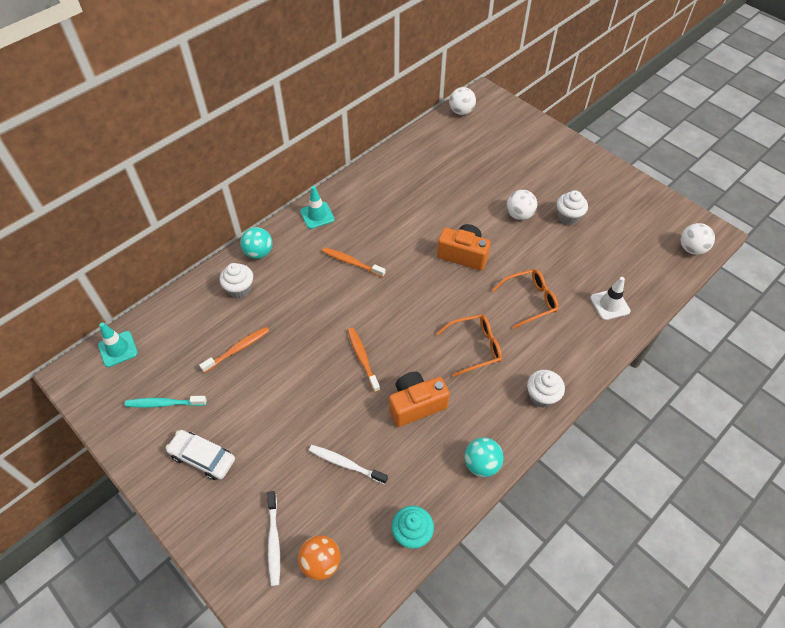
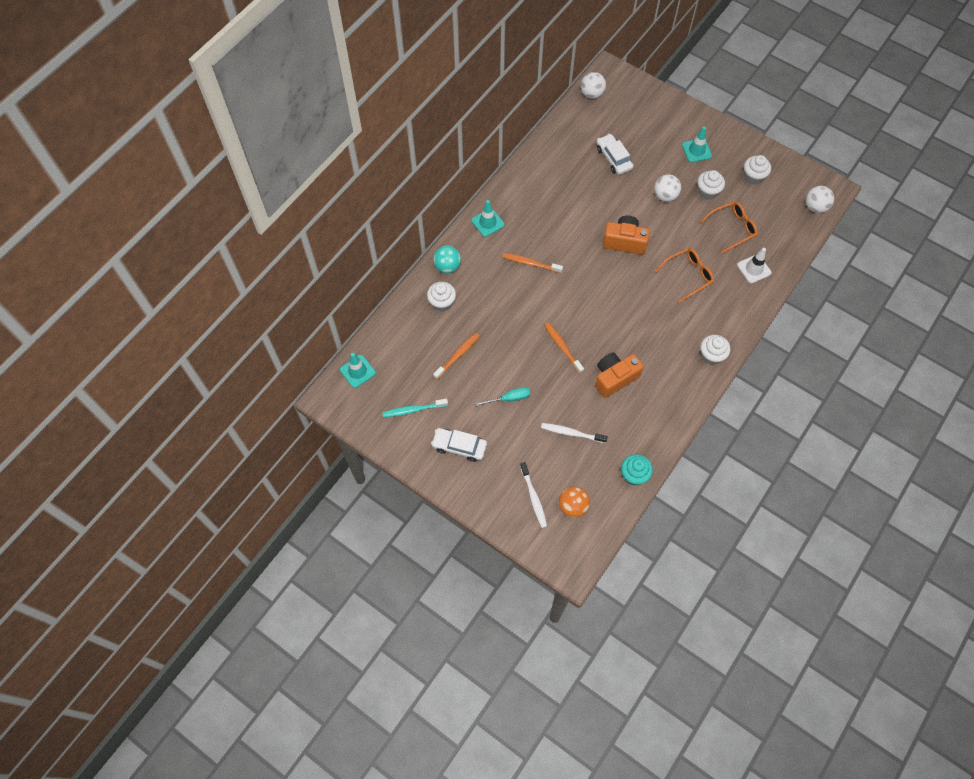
camera: 10 degrees left, 10 degrees up
(282, 408) = (509, 398): none -> turquoise screwdriver
(470, 172) = (613, 158): none -> white car
(475, 347) = (651, 323): orange glasses -> orange glasses (732, 228)
(481, 464) = (675, 416): turquoise ball -> none
(563, 176) = (696, 150): none -> turquoise traffic cone
(622, 209) = (753, 177): none -> white cupcake

